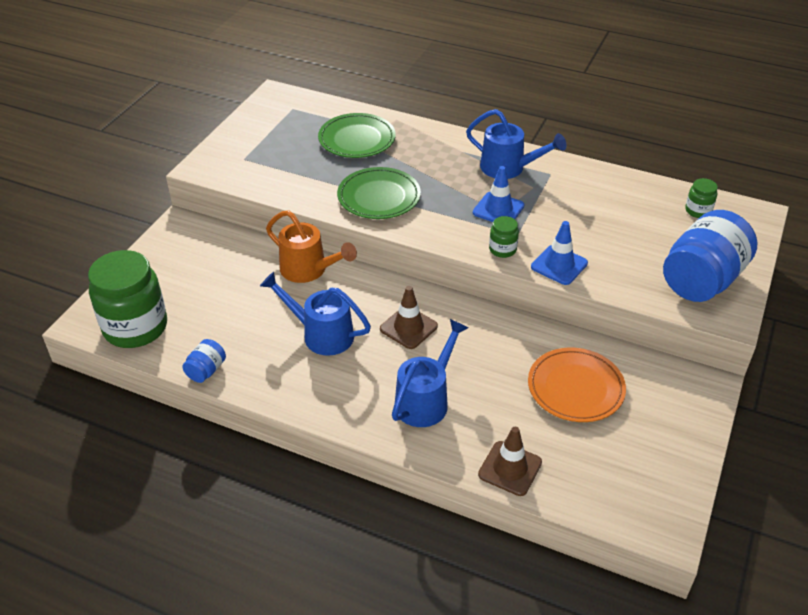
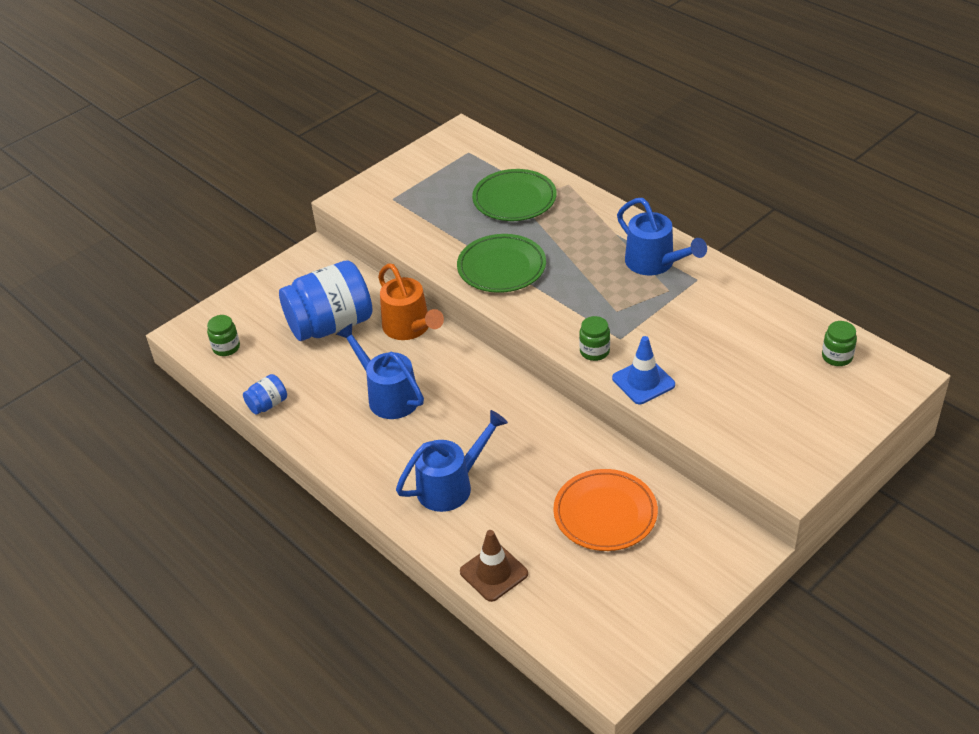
camera: 25 degrees right, 0 degrees up
(135, 327) = (226, 347): green jar -> green jar, size x0.44
(408, 327) = (474, 410): brown traffic cone -> none
(498, 209) = (616, 307): blue traffic cone -> none
(702, 280) = (788, 434): blue jar -> blue jar (331, 325)

